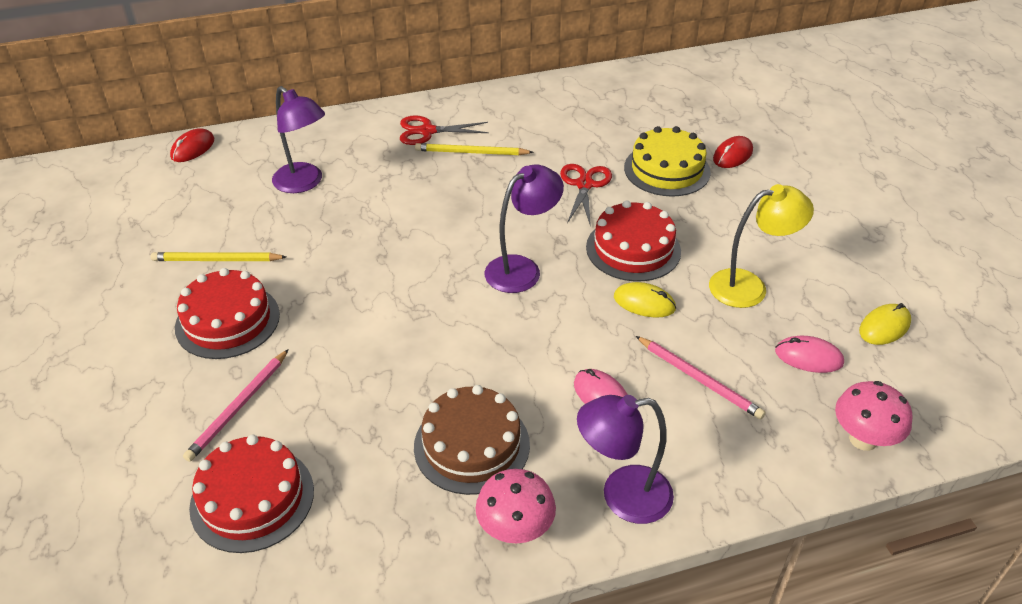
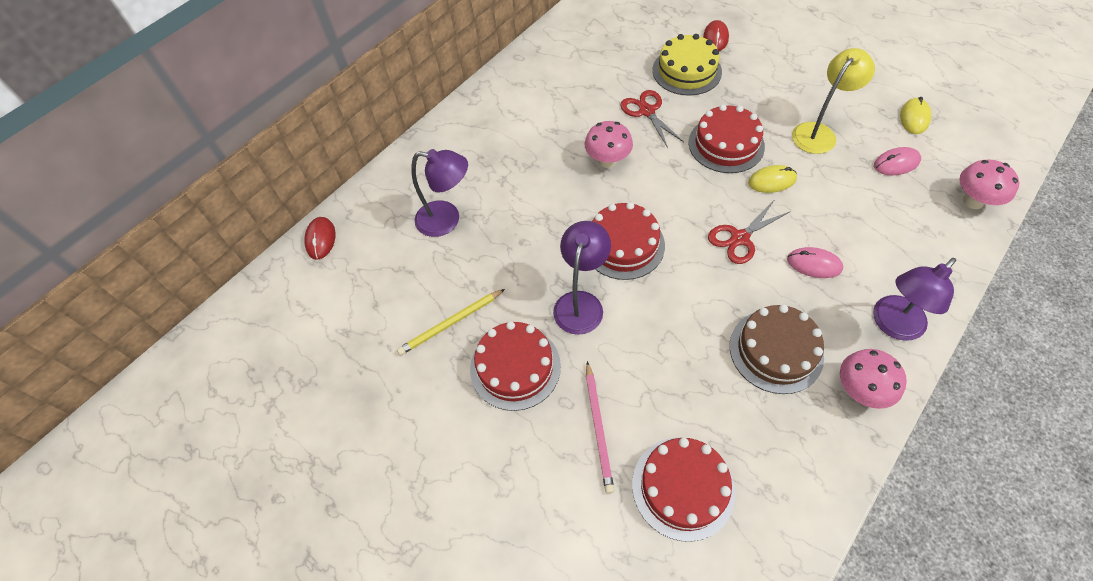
camera: 30 degrees left, 15 degrees up
(427, 131) = (493, 125): red scissors -> red scissors (740, 238)
(431, 279) = (623, 244): none -> red cake
(471, 152) = (543, 126): yellow pencil -> none
(497, 207) = (607, 161): none -> pink mushroom
(522, 269) = (673, 200): purple lamp -> purple lamp (581, 303)
(699, 379) = (855, 216): pink pencil -> none

